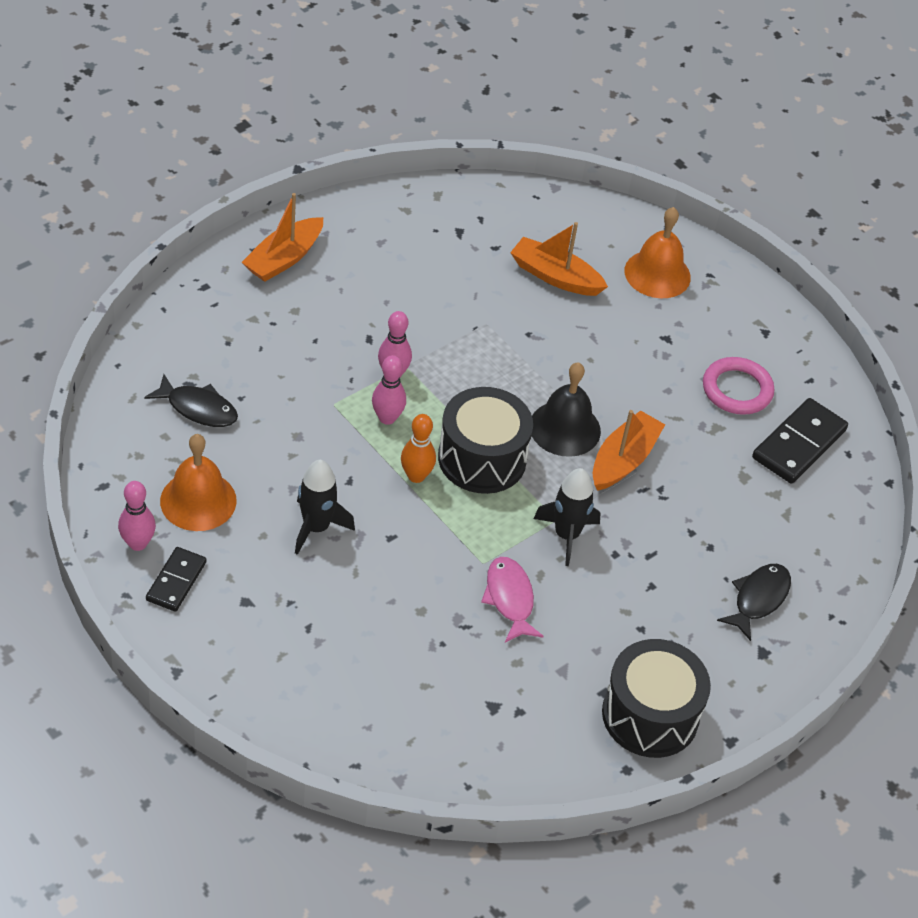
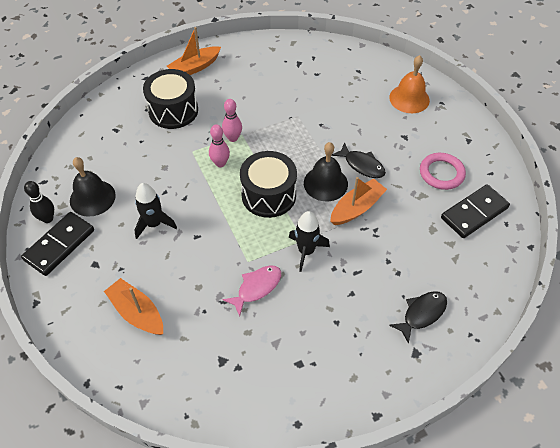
camera: 20 degrees right, 5 degrees up
(138, 543) = (47, 218): pink bowling pin -> black bowling pin
(176, 581) = (59, 245): black domino -> black domino, size x1.60
(198, 408) = (114, 144): black fish -> black fish (362, 165)
(198, 500) = (92, 198): orange bell -> black bell
(416, 476) = (225, 200): orange bowling pin -> none
(510, 599) = (256, 288): pink fish -> pink fish turned 45 degrees clockwise
(555, 276) = (347, 93): orange boat -> orange boat (137, 312)
(650, 715) = (325, 386): black drum -> black drum (173, 110)

